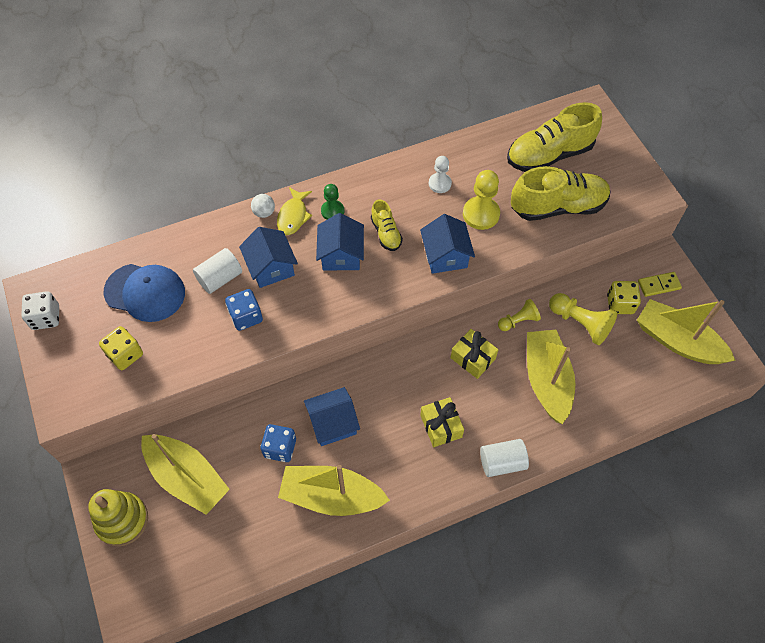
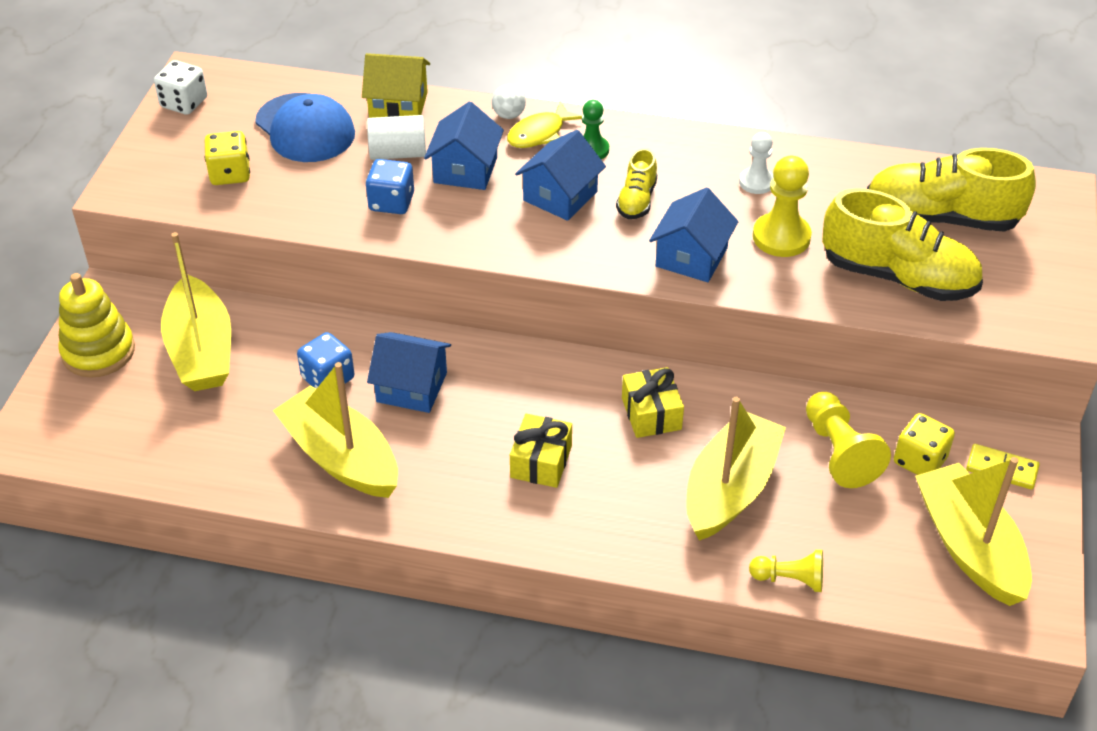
camera: 35 degrees right, 15 degrees down
(190, 242) = (398, 106): none -> yellow house
(502, 462) = (583, 542): white cylinder -> none
(518, 321) = (752, 406): yellow pawn -> yellow pawn (790, 579)

